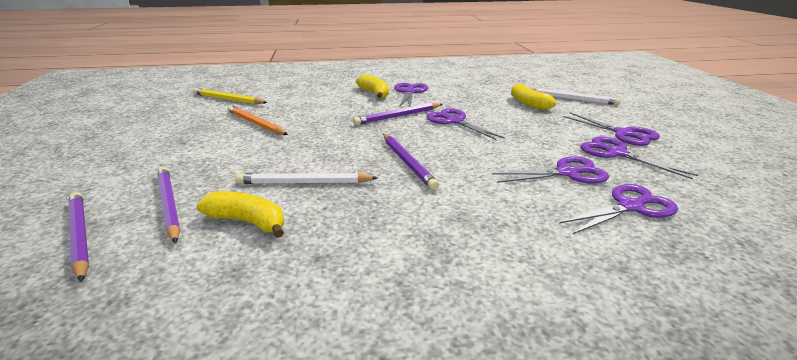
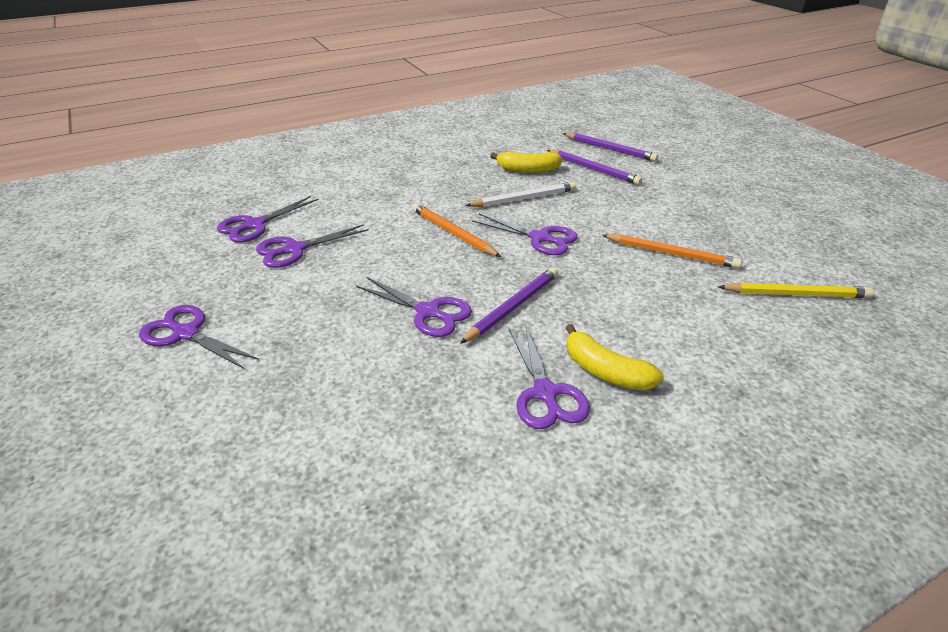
camera: 160 degrees right, 10 degrees up
(407, 162) = (453, 233): purple pencil -> orange pencil
(528, 103) = (308, 401): yellow banana -> none
(572, 99) = (211, 445): white pencil -> none
(616, 153) = (224, 289): purple scissors -> purple scissors (540, 238)

